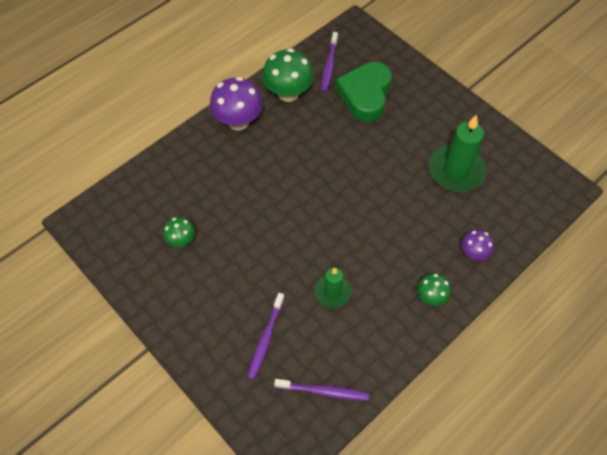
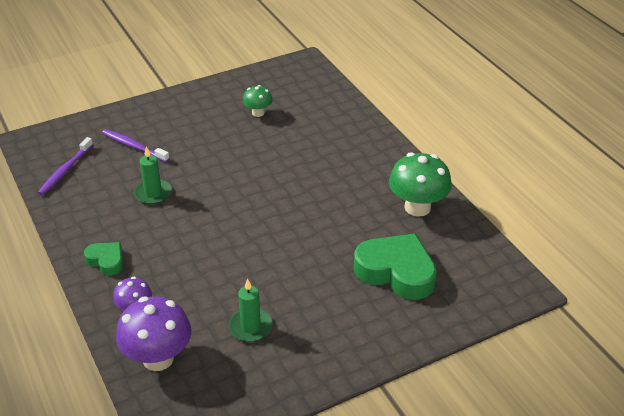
camera: 105 degrees right, 20 degrees down
(238, 121) = (387, 164): purple mushroom -> purple mushroom (158, 358)
(329, 65) = (454, 249): purple toothbrush -> none
(431, 296) = (106, 261): green mushroom -> green heart
(456, 170) = (250, 327): green candle -> green candle, size x0.59

